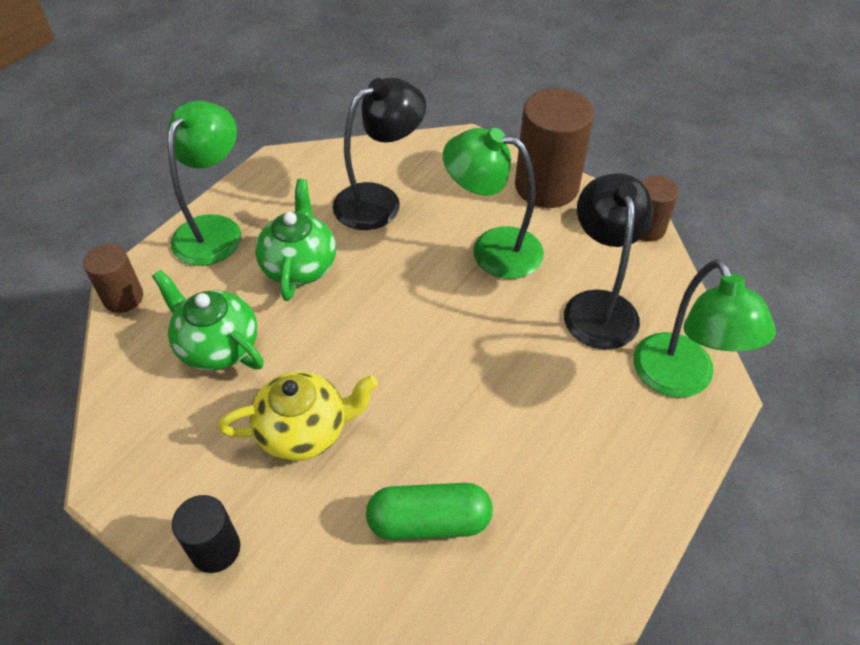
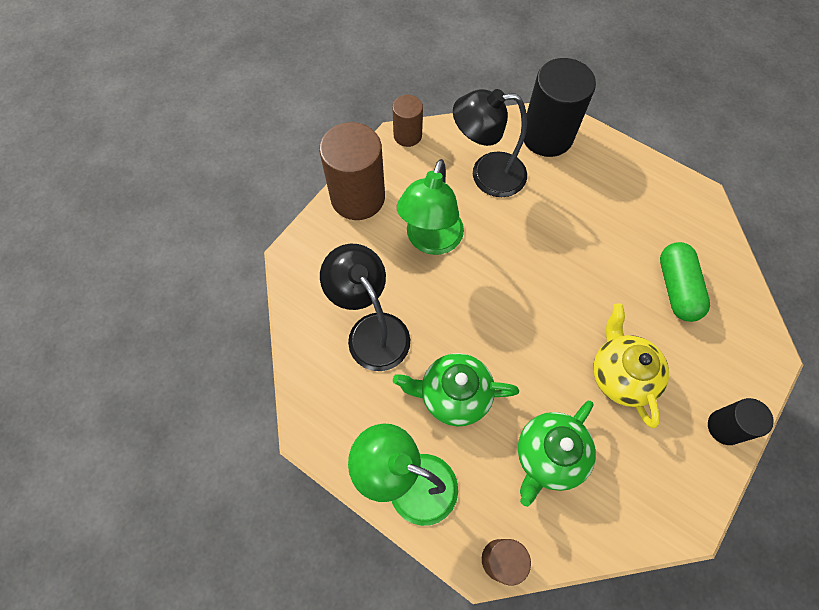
camera: 90 degrees left, 15 degrees up
(680, 380) = (547, 136): green lamp -> black cylinder

